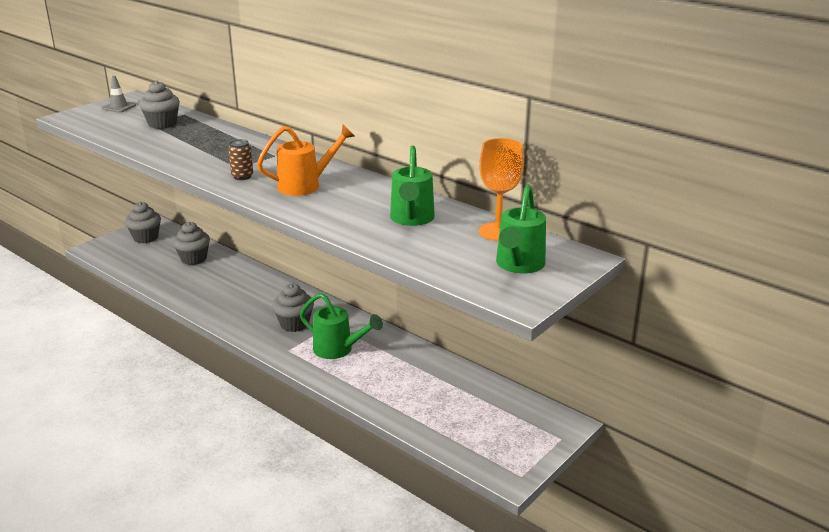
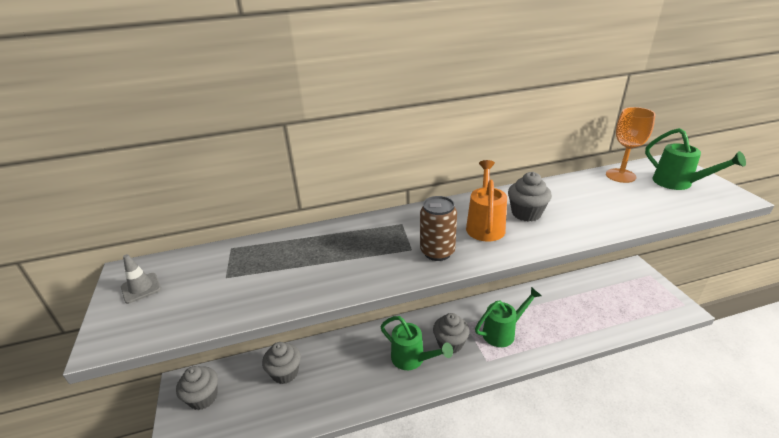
camera: 55 degrees left, 5 degrees up
(162, 124) = (240, 268): grey cupcake -> grey cupcake (526, 213)
(242, 176) = (437, 252): brown can -> brown can, size x1.55
(411, 219) = (583, 198): green watering can -> green watering can (412, 359)

